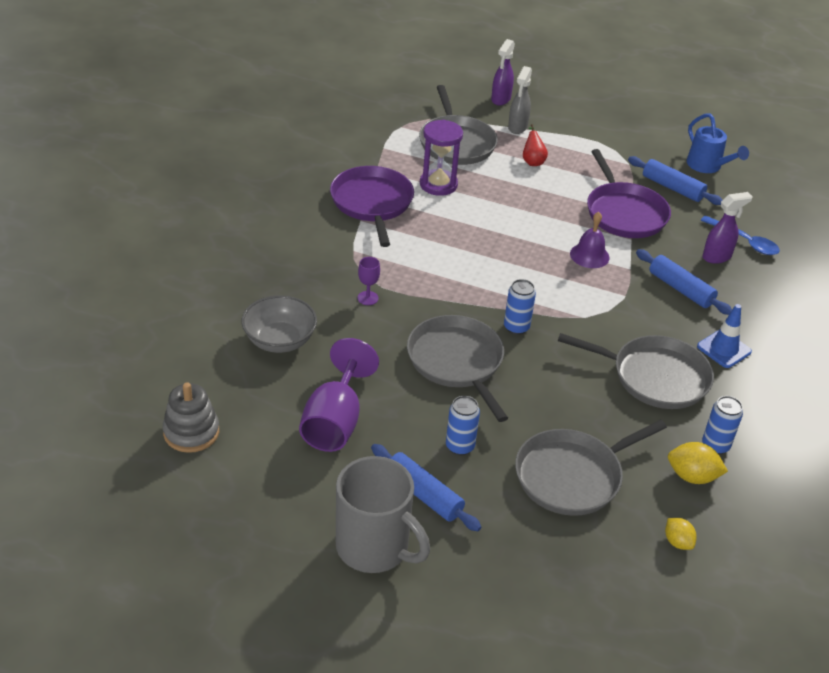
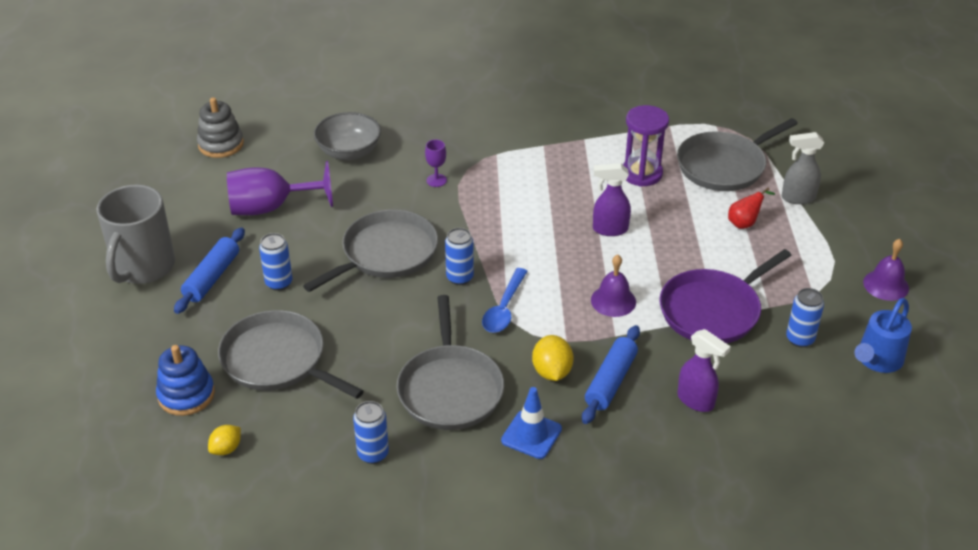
camera: 70 degrees right, 0 degrees up
(372, 203) = (575, 144): purple pan -> none
(500, 99) = (839, 173): purple spray bottle -> purple spray bottle (609, 229)
(593, 555) = (186, 395): none -> blue stacking toy
(634, 132) = (886, 285): none -> purple bell
(672, 188) = (800, 339): blue rolling pin -> blue can
(692, 476) = (319, 443): yellow lemon -> yellow lemon (552, 372)
(744, 241) = (748, 420): blue spoon -> blue spoon (504, 309)

